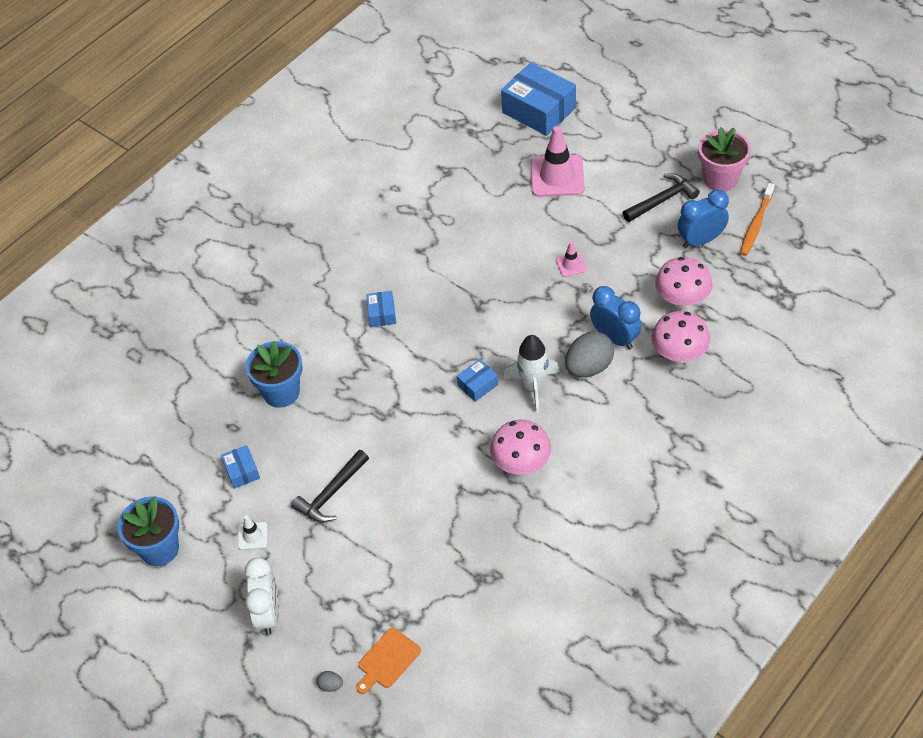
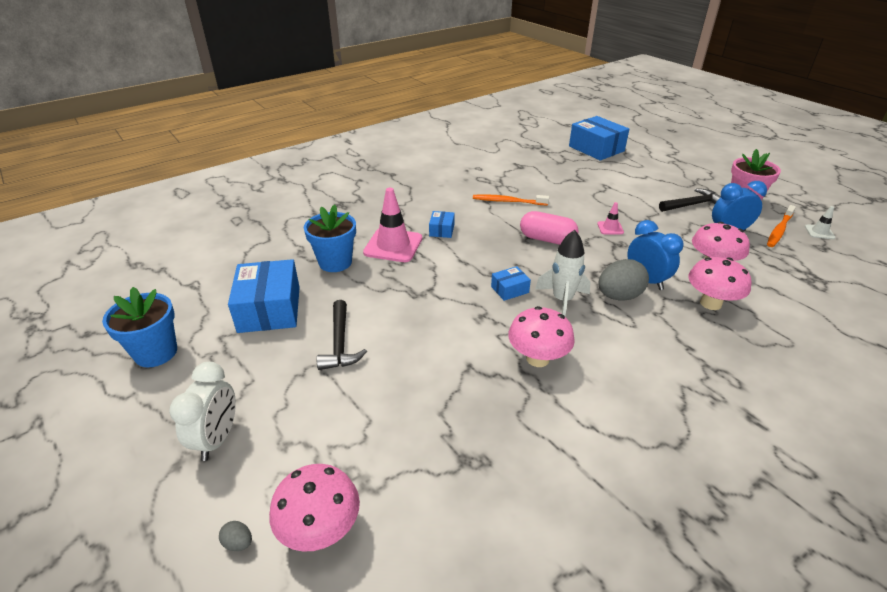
camera: 10 degrees right, 15 degrees down
(242, 471) = (269, 309): blue box -> blue box, size x2.09
(252, 536) = (247, 362): white traffic cone -> white traffic cone (819, 232)
(331, 494) = (340, 343): black hammer -> black hammer turned 60 degrees counterclockwise
(387, 660) = (320, 529): orange cutting board -> pink mushroom
(446, 245) = (508, 201): none -> orange toothbrush
(503, 300) = (547, 239): none -> pink capsule
(557, 176) = (605, 180): pink traffic cone -> pink traffic cone (393, 245)

